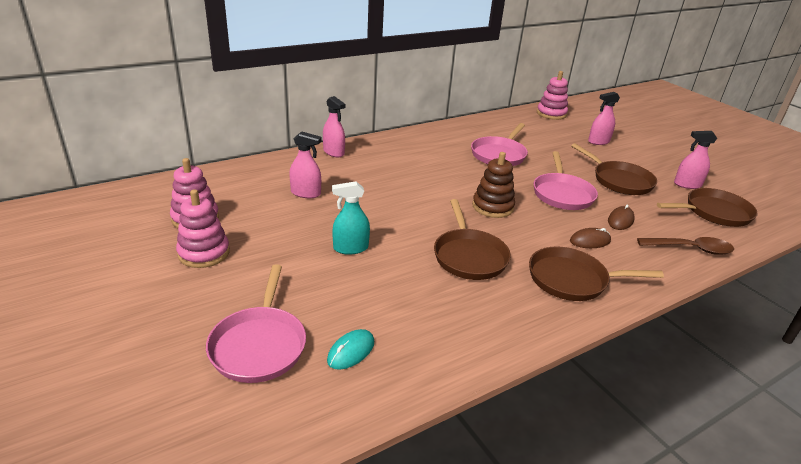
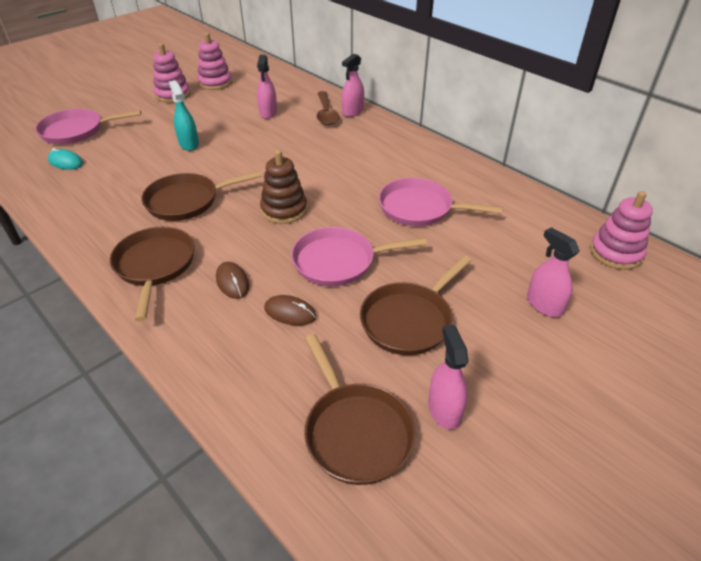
camera: 80 degrees right, 10 degrees up
(690, 249) = (234, 379): brown spoon -> brown spoon (326, 114)

